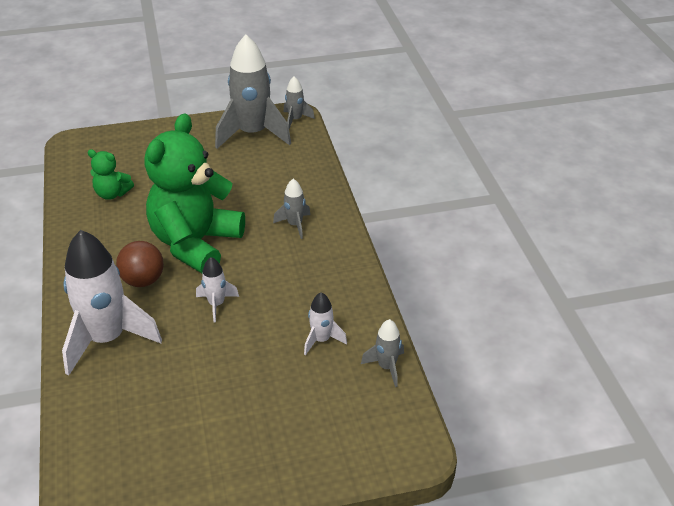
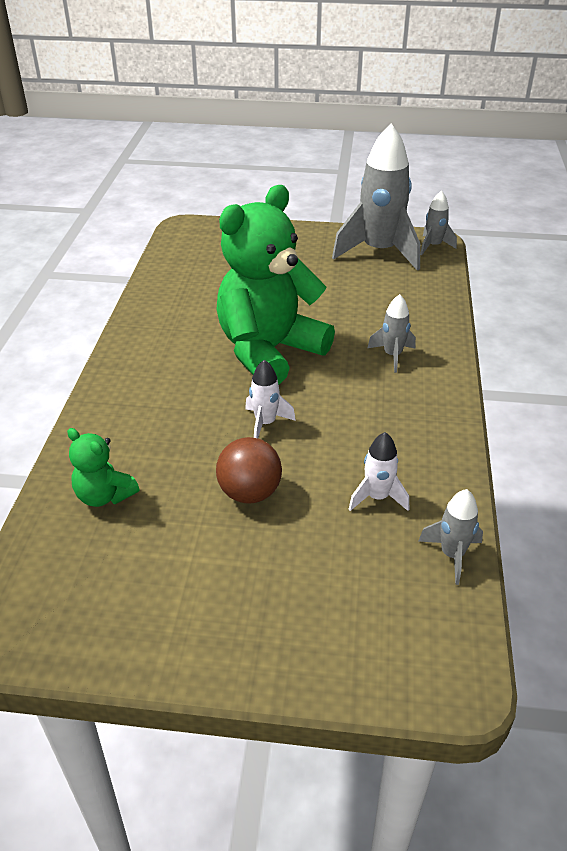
camera: 20 degrees right, 0 degrees up
(107, 339) = (126, 432): white rocket -> none
(112, 194) = (202, 282): green teddy bear -> green teddy bear (104, 495)
(143, 280) = (194, 378): brown ball -> brown ball (249, 493)

